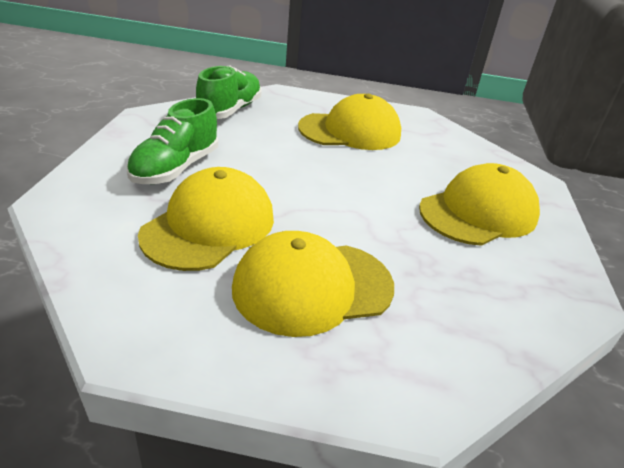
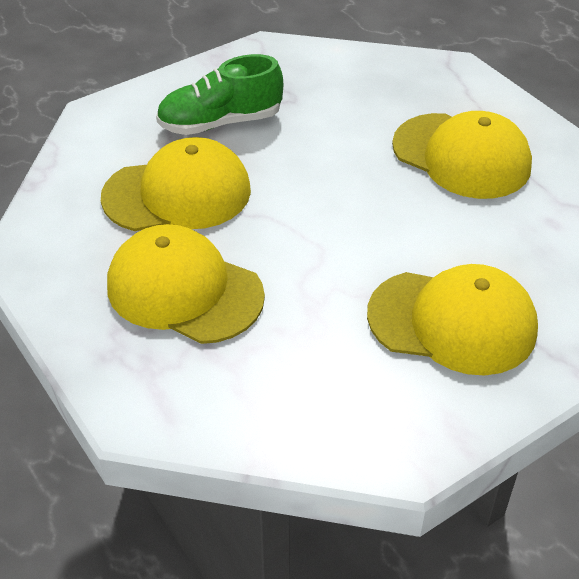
camera: 50 degrees right, 10 degrees up
(230, 110) = (360, 72): green shoe -> none

